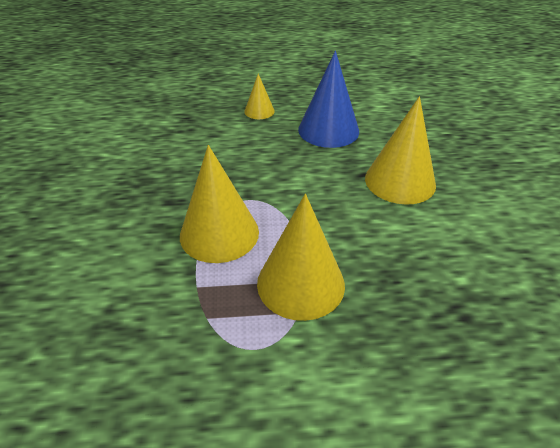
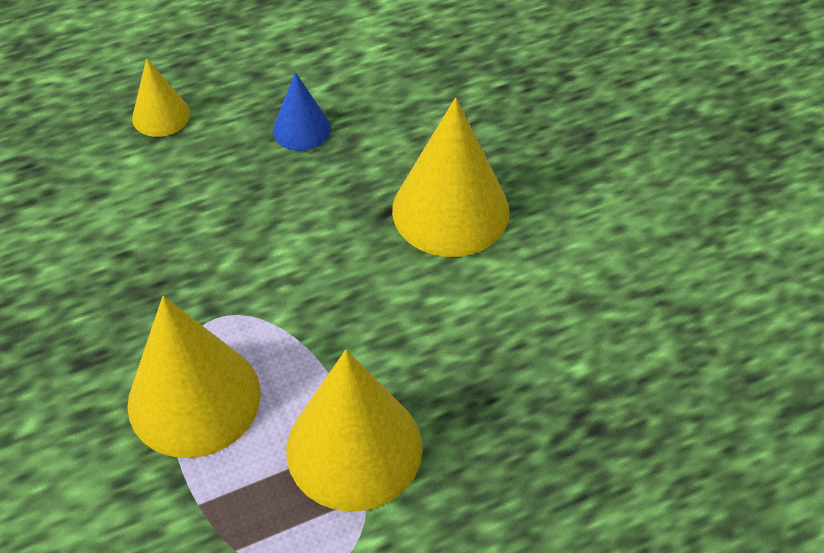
camera: 20 degrees left, 10 degrees up
(328, 130) = (301, 129): blue cone -> blue cone, size x0.53

